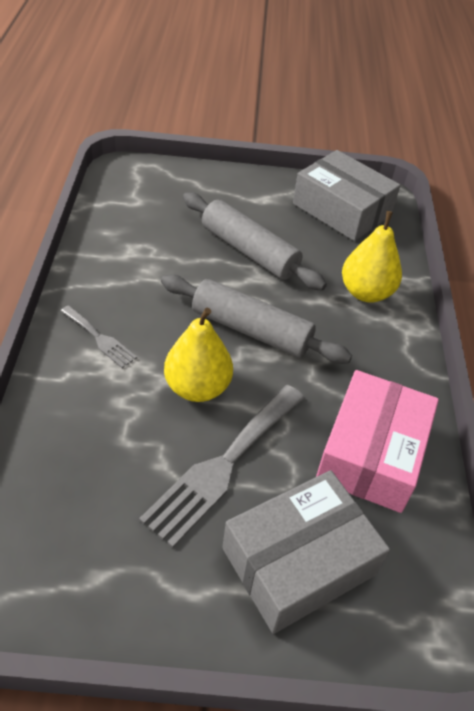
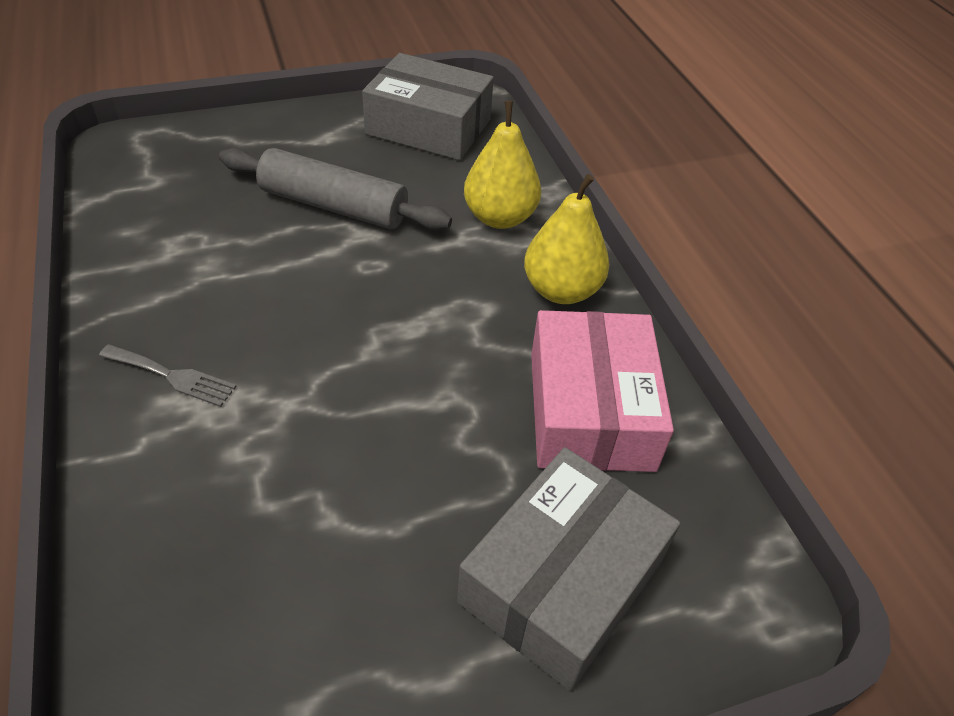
camera: 20 degrees left, 0 degrees up
(197, 387) = (336, 399): yellow pear -> yellow pear (561, 290)
(223, 465) = (413, 490): grey fork -> none
(251, 330) = (377, 303): grey rolling pin -> none

